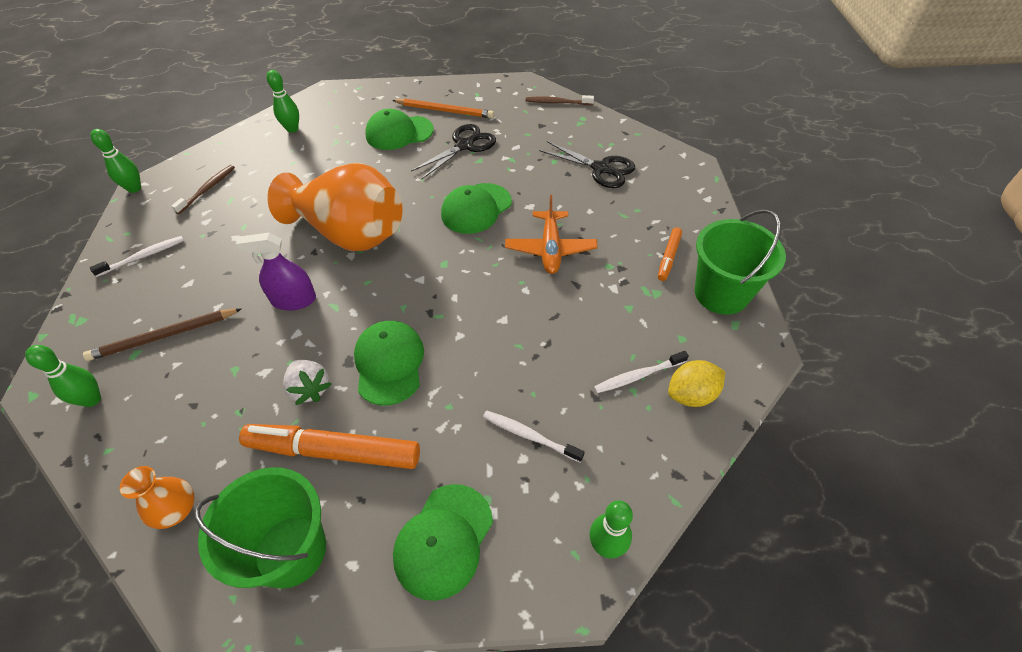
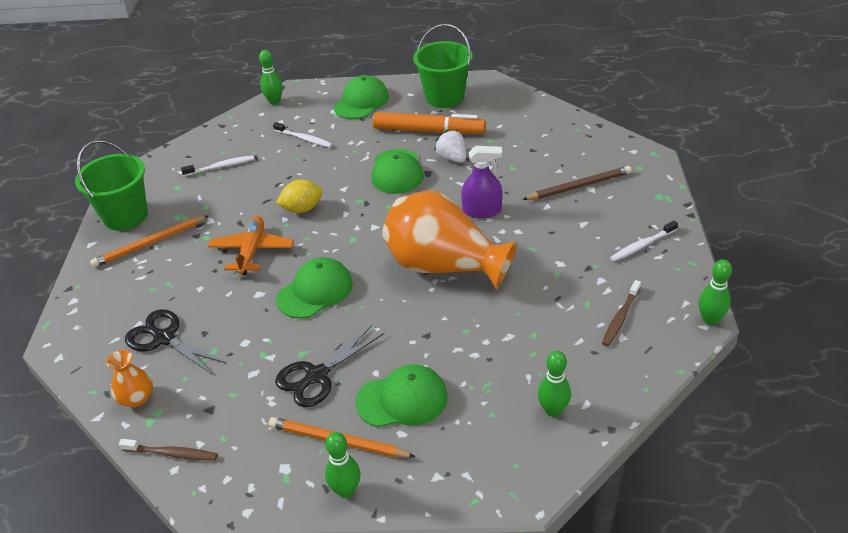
camera: 175 degrees left, 10 degrees down
(92, 399) = (607, 151): green bowling pin -> green bowling pin (346, 490)
(176, 510) = (516, 108): orange vase -> orange vase (136, 398)
(668, 257) = (149, 243): orange marker -> orange pencil
(691, 395) = (190, 158): yellow lemon -> yellow lemon (302, 209)

